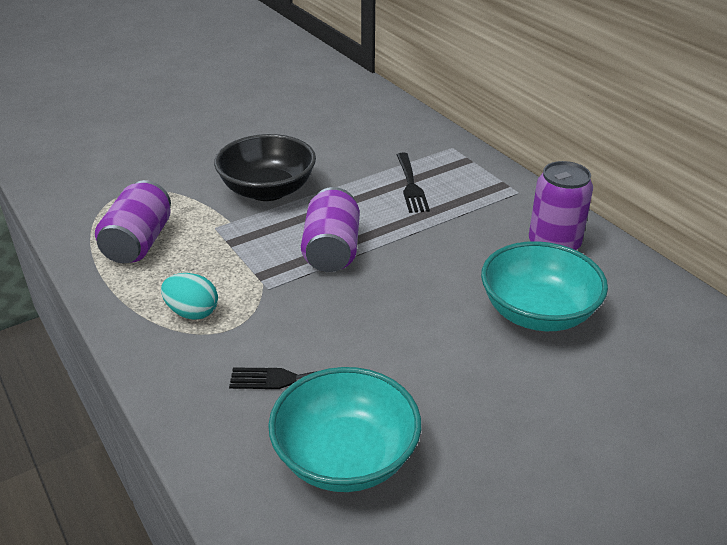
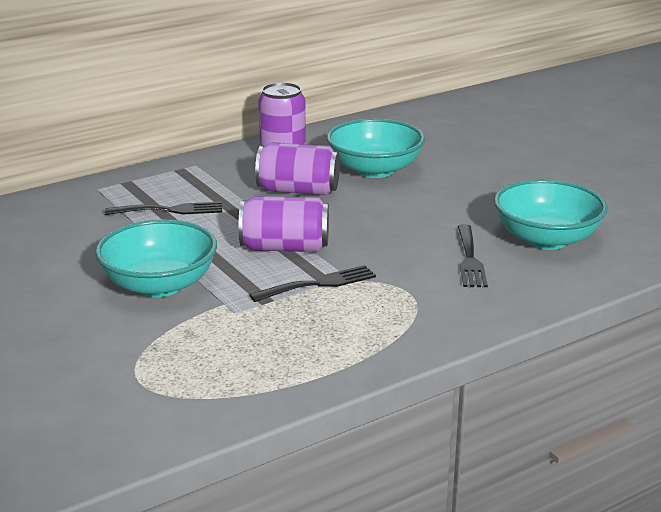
camera: 90 degrees left, 10 degrees down
(138, 243) = (260, 357): purple can -> purple can (298, 191)
(192, 312) = (387, 312): turquoise egg -> none
(255, 271) = (319, 284): none -> black fork
(267, 190) = (159, 285): black bowl -> turquoise bowl

